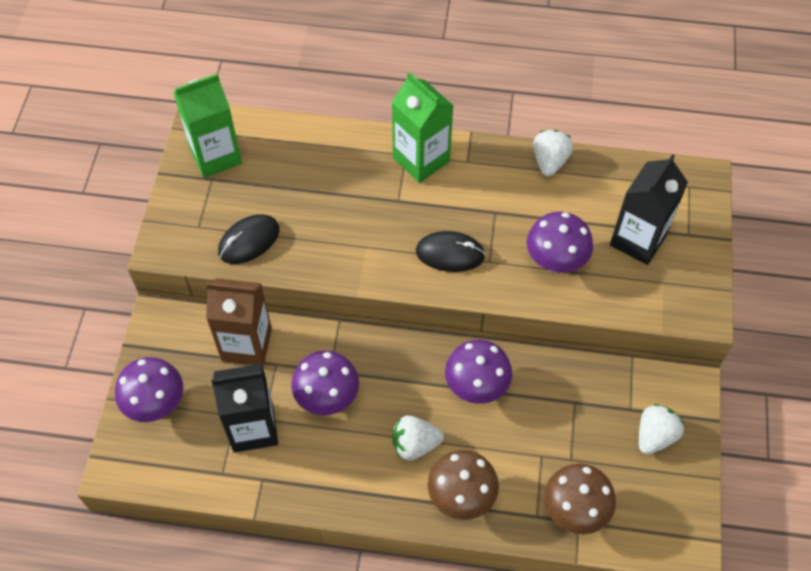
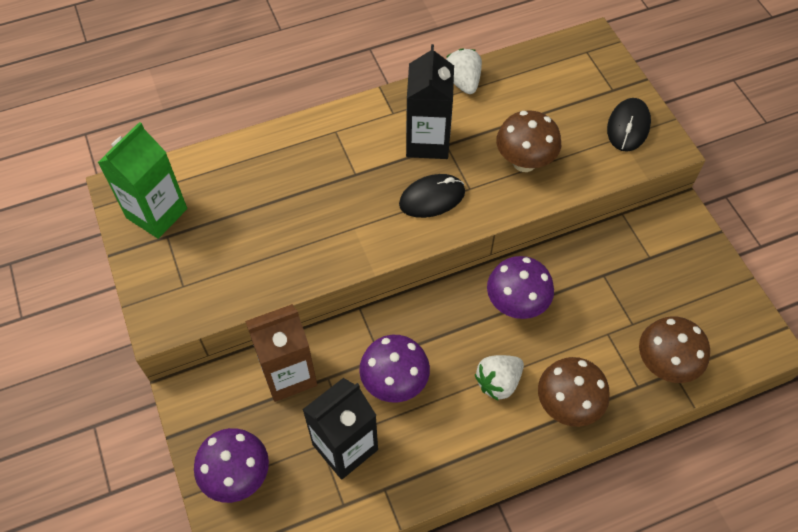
camera: 30 degrees left, 0 degrees up
(249, 241) = (241, 275): black mouse -> black mouse (628, 127)
(421, 160) = (352, 130): green carton -> none
(555, 261) = (524, 162): purple mushroom -> brown mushroom
(638, 240) = (577, 113): black carton -> black carton (427, 141)
(655, 436) = (683, 269): white strawberry -> none

